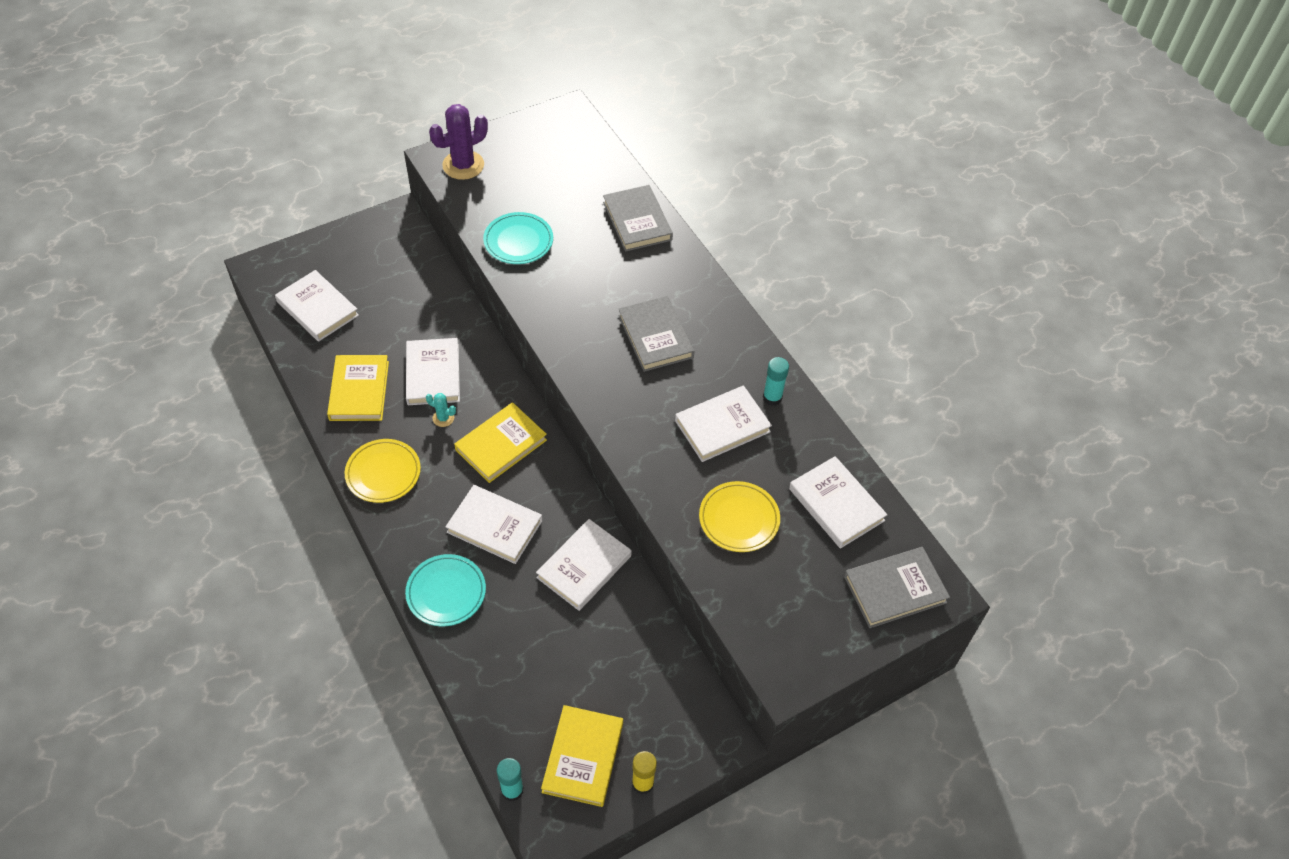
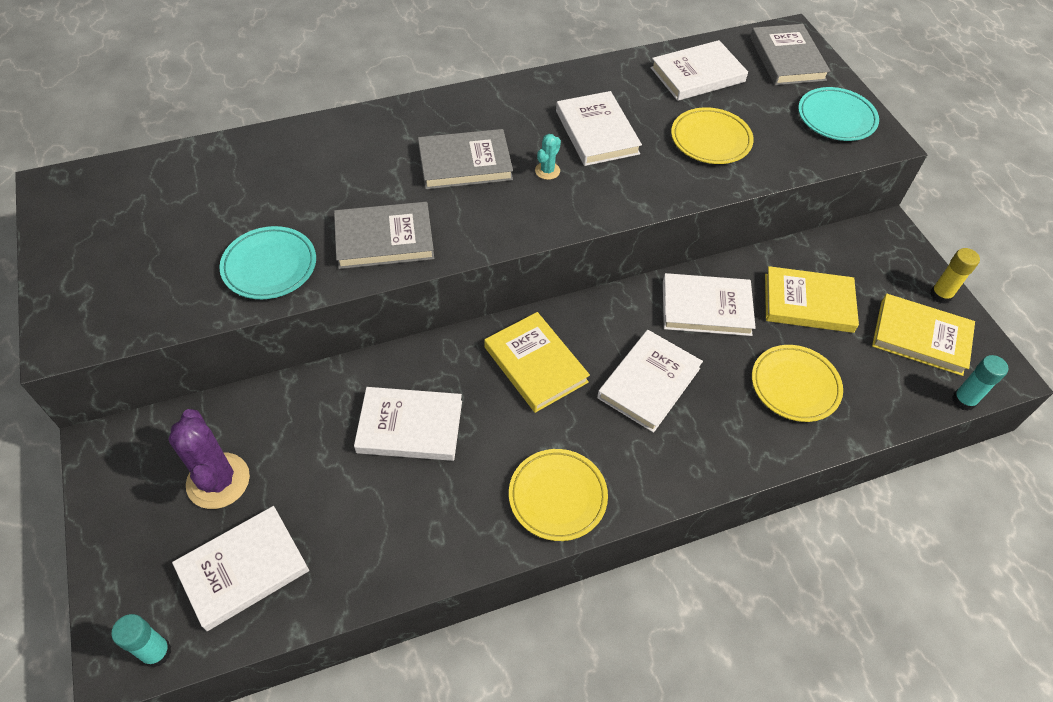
camera: 80 degrees left, 0 degrees up
(359, 390) = (415, 519): yellow book -> yellow book (808, 303)
(443, 418) = (483, 421): turquoise cactus -> turquoise cactus (547, 171)
(446, 592) = (734, 440): turquoise plate -> turquoise plate (836, 118)
(463, 165) = (94, 311): purple cactus -> purple cactus (218, 481)
(508, 640) = (795, 386): none -> yellow plate
(584, 567) = (706, 308): white book -> white book turned 45 degrees counterclockwise
(637, 221) = (283, 152): grey book -> grey book (384, 239)
(772, 398) = (567, 92): turquoise glue stick -> turquoise glue stick (156, 652)

